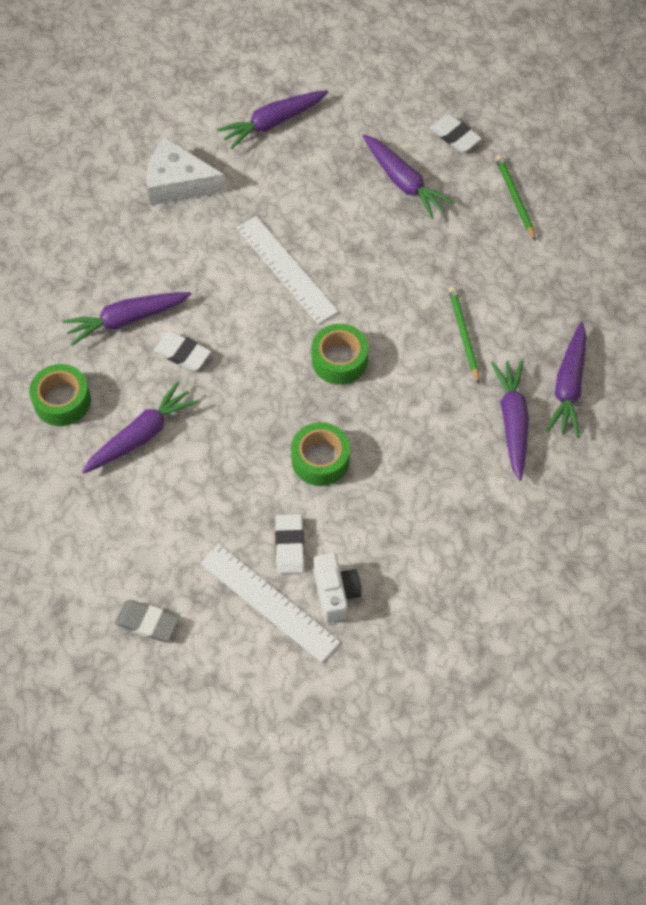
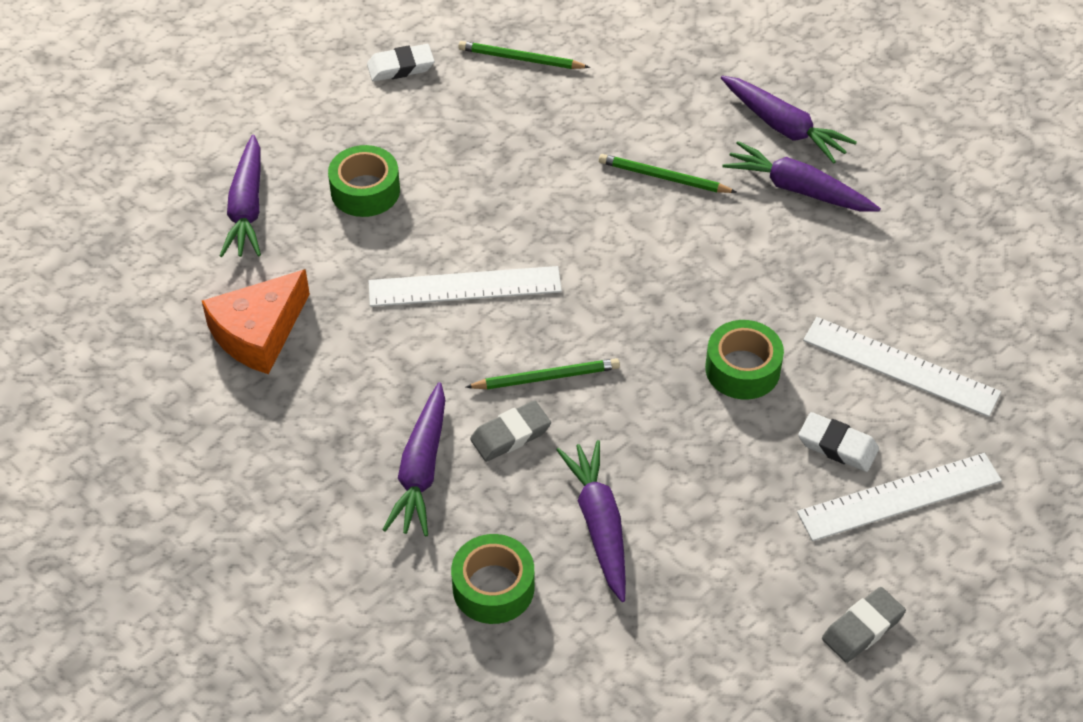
camera: 60 degrees left, 10 degrees down
(178, 183) = (258, 333): white cheese -> orange cheese
(182, 353) = (510, 435): white eraser -> grey eraser
(240, 350) = (546, 377): none -> green pencil
(335, 593) = (921, 431): white camera -> none
(339, 360) = (623, 294): green tape -> green tape (365, 191)
(386, 557) = (900, 366): none -> white ruler
(403, 182) = (426, 135): purple carrot -> none

